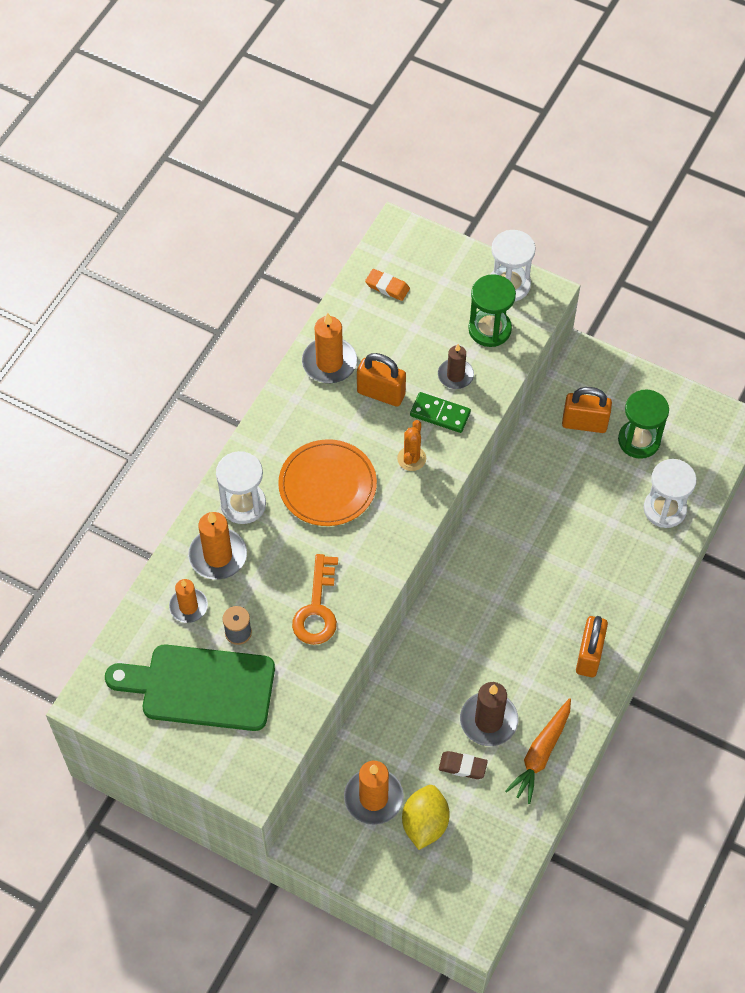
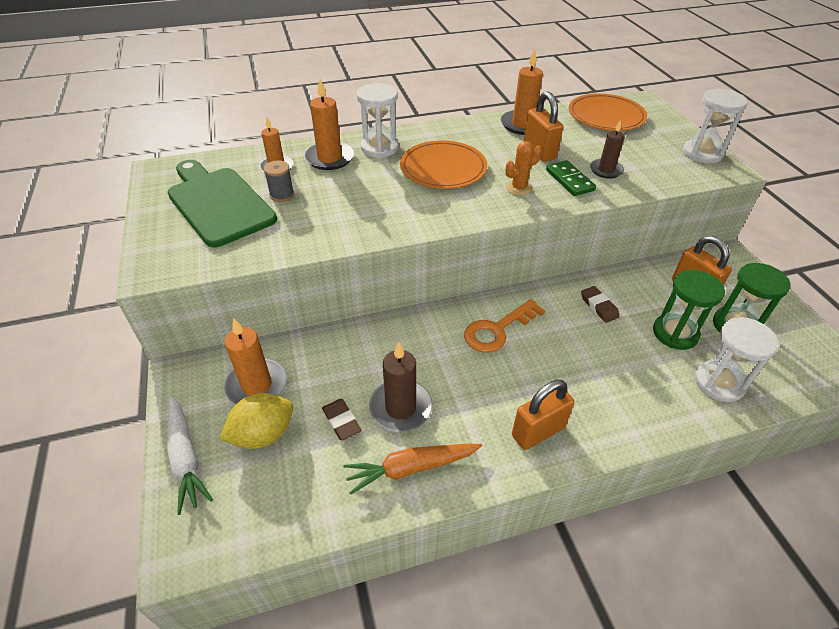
camera: 45 degrees right, 15 degrees down
(317, 608) = (345, 215): orange key -> orange key (497, 330)
(387, 287) = (606, 116): orange eraser -> orange plate
(397, 884) = (186, 457): none -> white carrot
(489, 329) = (661, 164): green hourglass -> green hourglass (675, 333)
(534, 504) = (599, 306): none -> brown eraser

